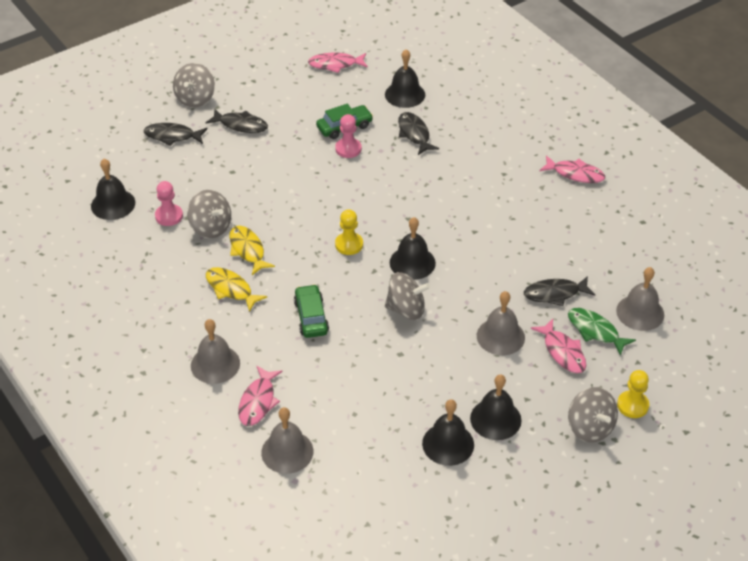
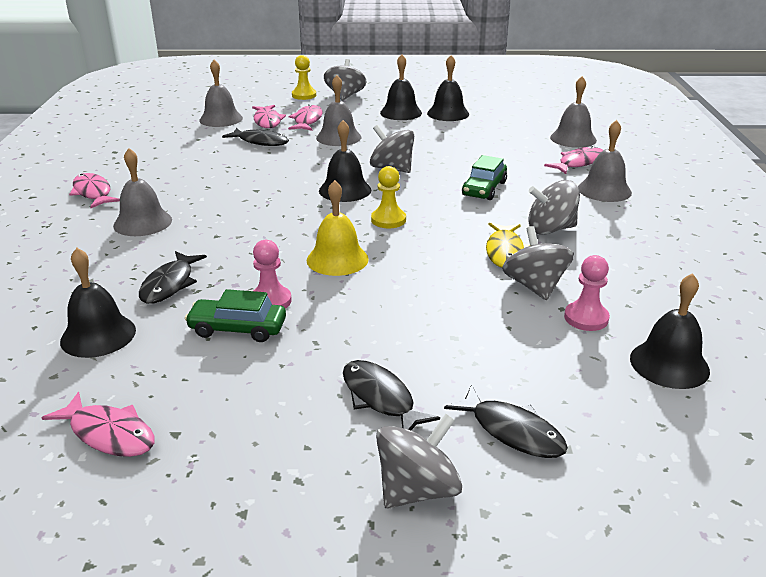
camera: 145 degrees left, 15 degrees down
(231, 289) = (550, 229): yellow fish -> grey spinning top
(345, 194) = (337, 259): none -> yellow bell
(499, 166) = (142, 222): none -> grey bell
(595, 331) = (267, 121): green fish -> pink fish

